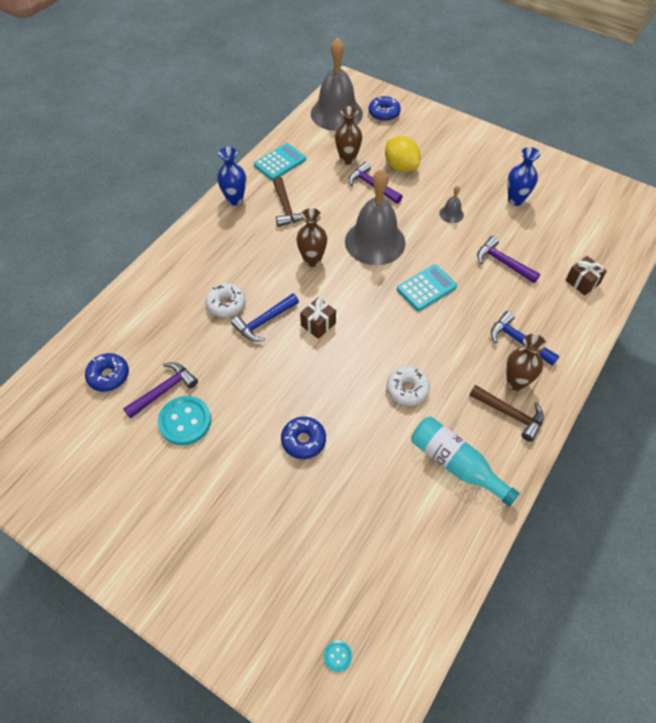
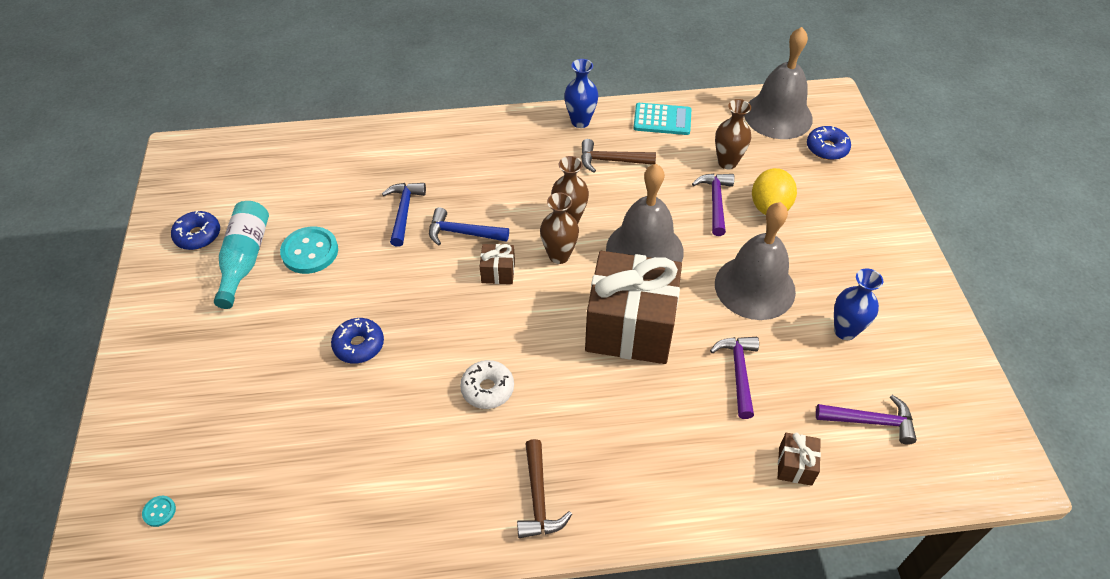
camera: 50 degrees right, 5 degrees down
(108, 376) = (313, 175): blue donut -> blue donut (198, 235)
(164, 390) = (329, 217): purple hammer -> purple hammer (870, 421)
(226, 304) = (456, 195): white donut -> none
(286, 208) = (611, 161): brown hammer -> brown hammer turned 60 degrees clockwise
(426, 288) = (630, 327): turquoise calculator -> brown gift
(451, 214) = (755, 287): grey bell -> grey bell, size x2.42
(456, 464) = (434, 485): turquoise bottle -> turquoise bottle (245, 259)
(516, 382) = (585, 480): brown vase -> brown vase (559, 256)
(518, 341) = (644, 450): blue hammer -> blue hammer (404, 212)

